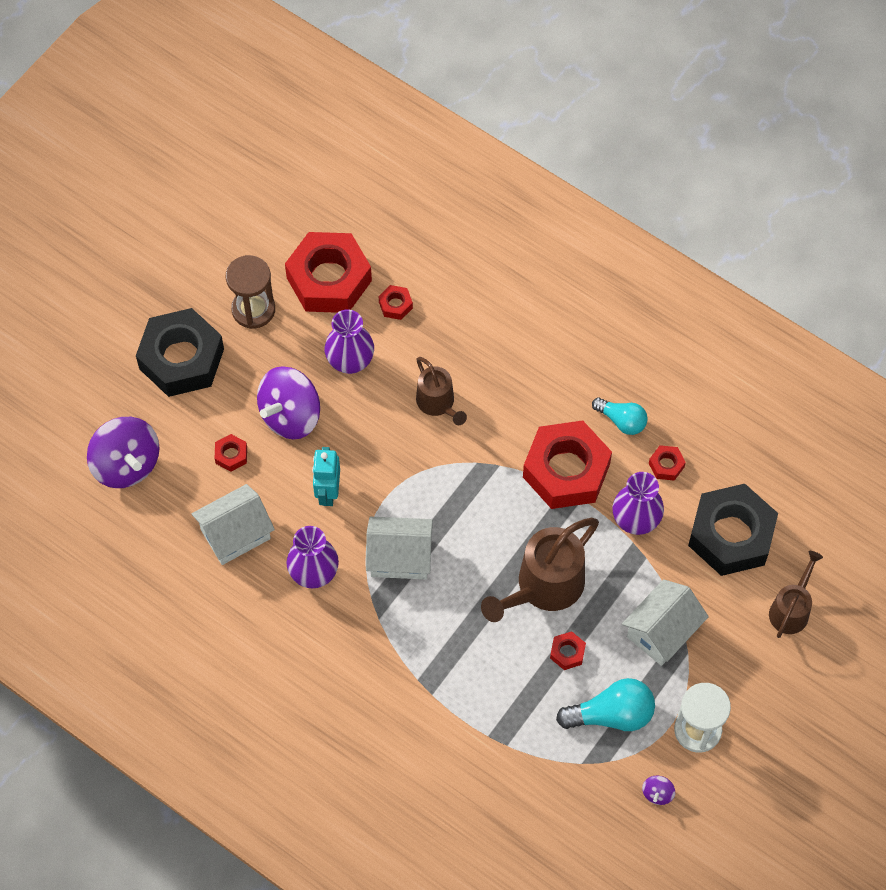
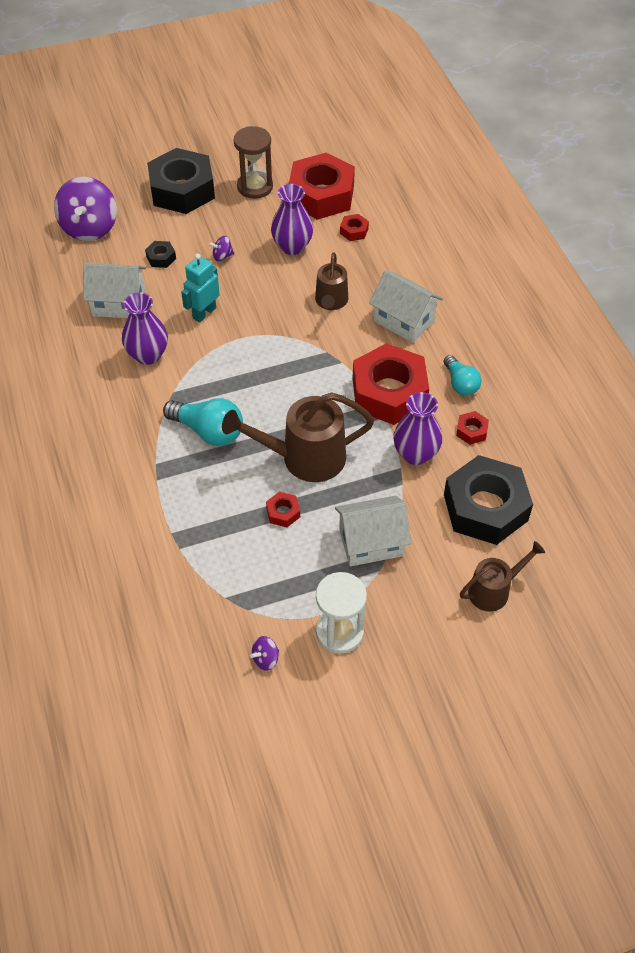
camera: 35 degrees right, 10 degrees down
(231, 455) = (161, 258): red nut -> black nut
(290, 415) = (222, 256): purple spinning top -> purple spinning top, size x0.42
(400, 557) = (216, 379): white house -> white house (404, 320)
(611, 714) = (279, 577): turquoise light bulb -> turquoise light bulb (208, 431)

